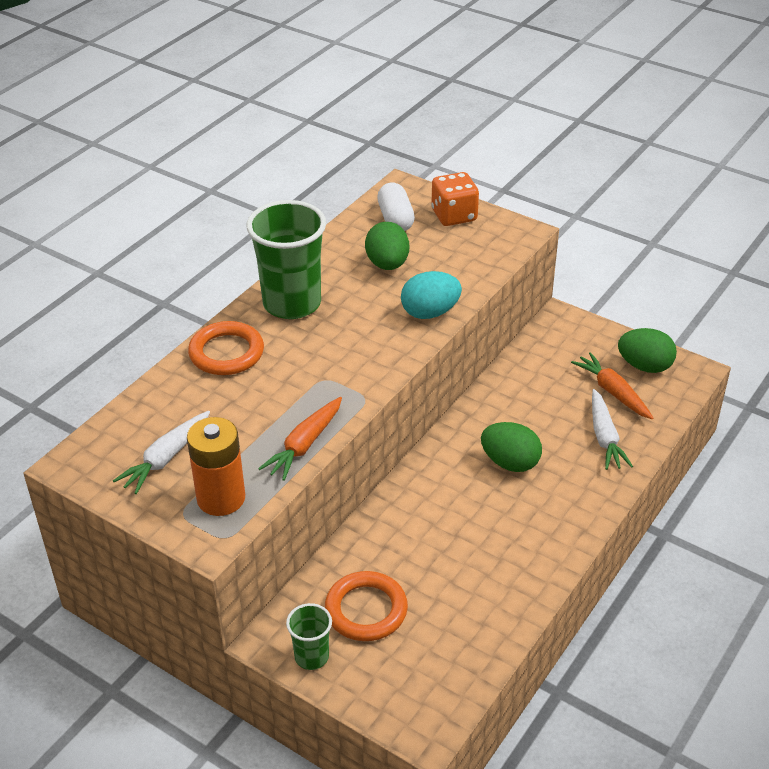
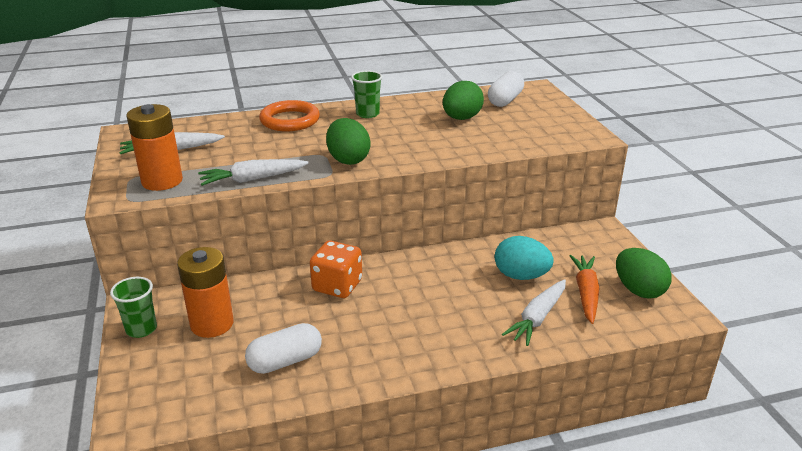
camera: 40 degrees right, 10 degrees down
(292, 303) = (367, 114): green cup -> green cup, size x0.50
(304, 445) = (253, 179): orange carrot -> white carrot
(366, 610) = (212, 324): orange ring -> orange battery
(430, 313) = (449, 151): turquoise egg -> turquoise egg (521, 276)
(454, 215) = (551, 112): orange dice -> orange dice (337, 286)
(472, 599) = (285, 361): none -> white capsule
(510, 463) = (437, 295): green egg -> green egg (348, 159)

